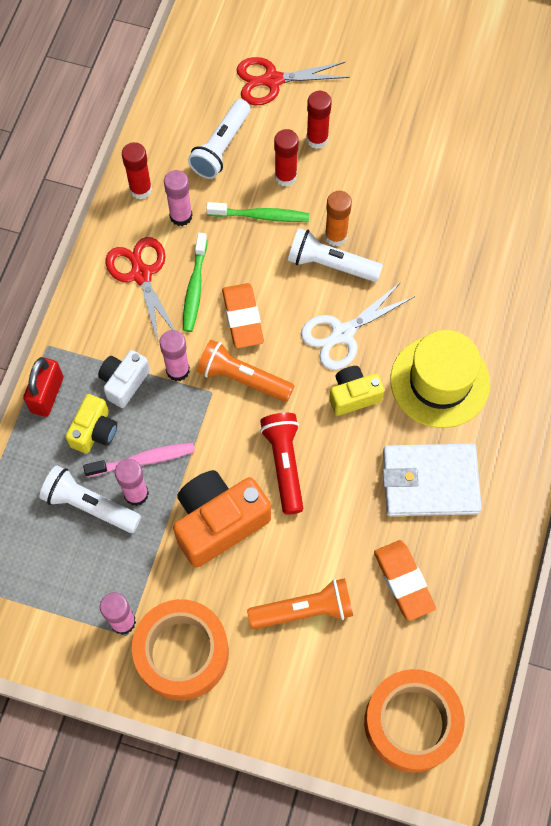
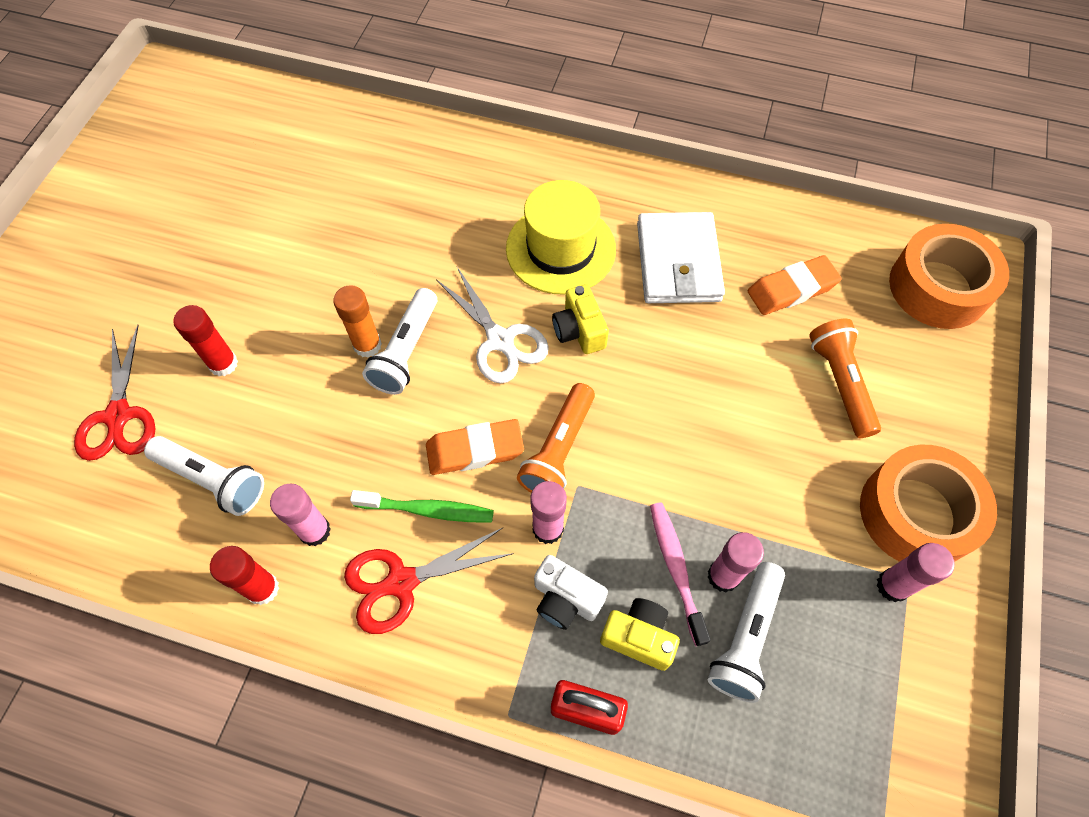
camera: 90 degrees left, 5 degrees down
(218, 522) = (749, 475): orange camera -> none
(261, 216) = (328, 429): green toothbrush -> none
(284, 464) = (669, 403): red flashlight -> none
(285, 176) = (273, 400): red glue stick -> none

